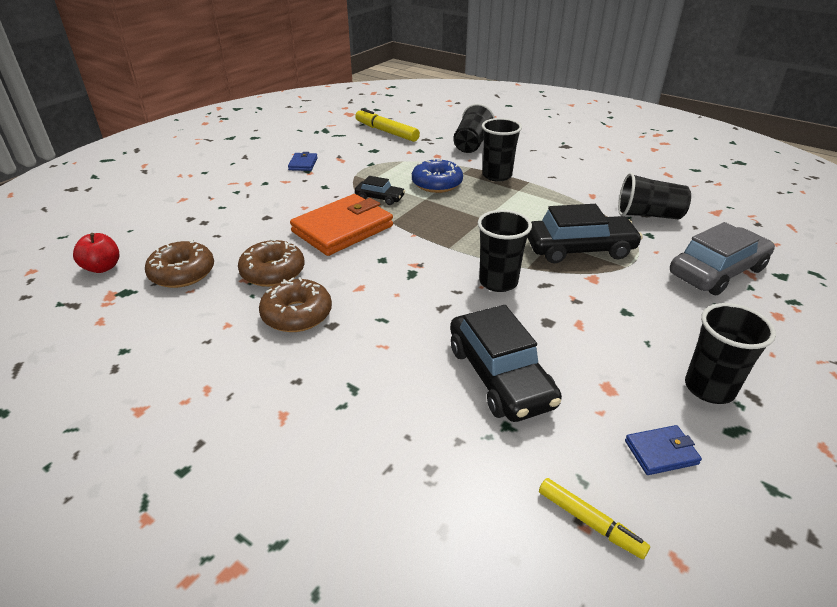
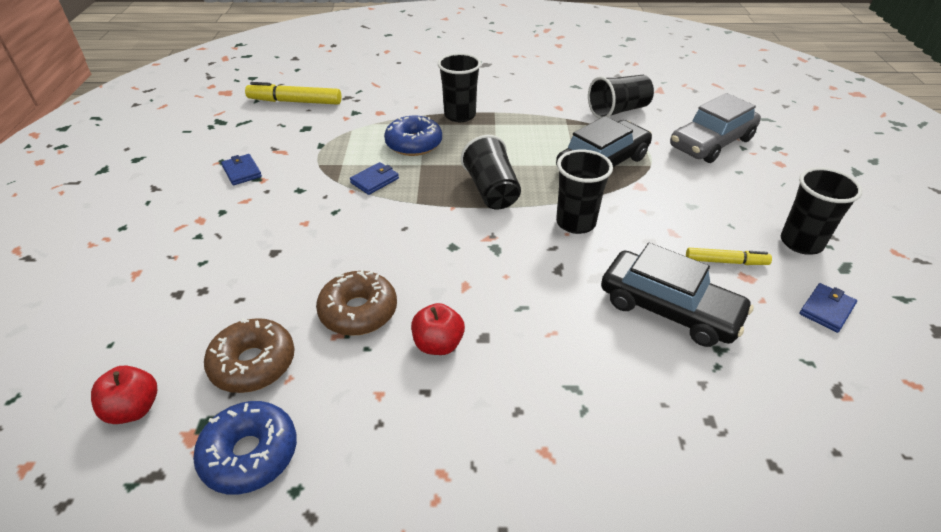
camera: 35 degrees left, 5 degrees up
(125, 319) = (250, 454): none -> blue donut
(297, 314) = (438, 344): brown donut -> red apple
(342, 229) = (376, 230): orange wallet -> none
(380, 198) = (374, 180): black car -> blue wallet
(472, 144) = (399, 88): black cup -> black cup (491, 191)
(590, 522) = (845, 391): yellow marker -> yellow marker (726, 262)
(717, 271) = (711, 143): grey car -> grey car turned 150 degrees counterclockwise

